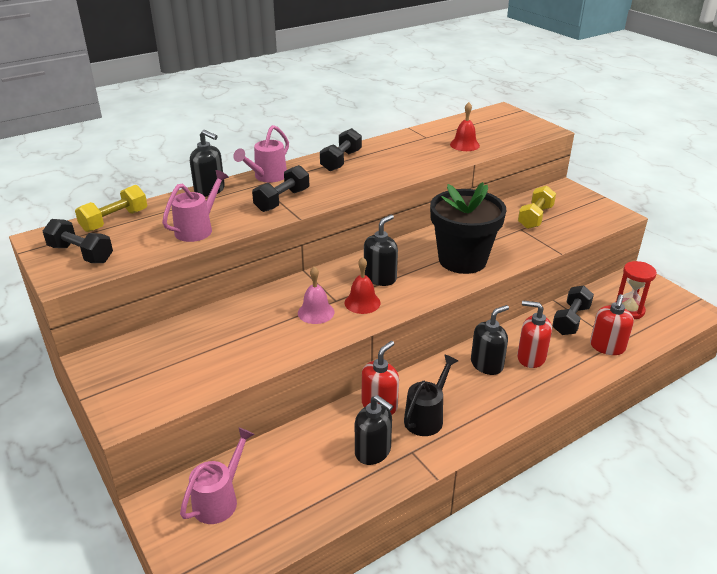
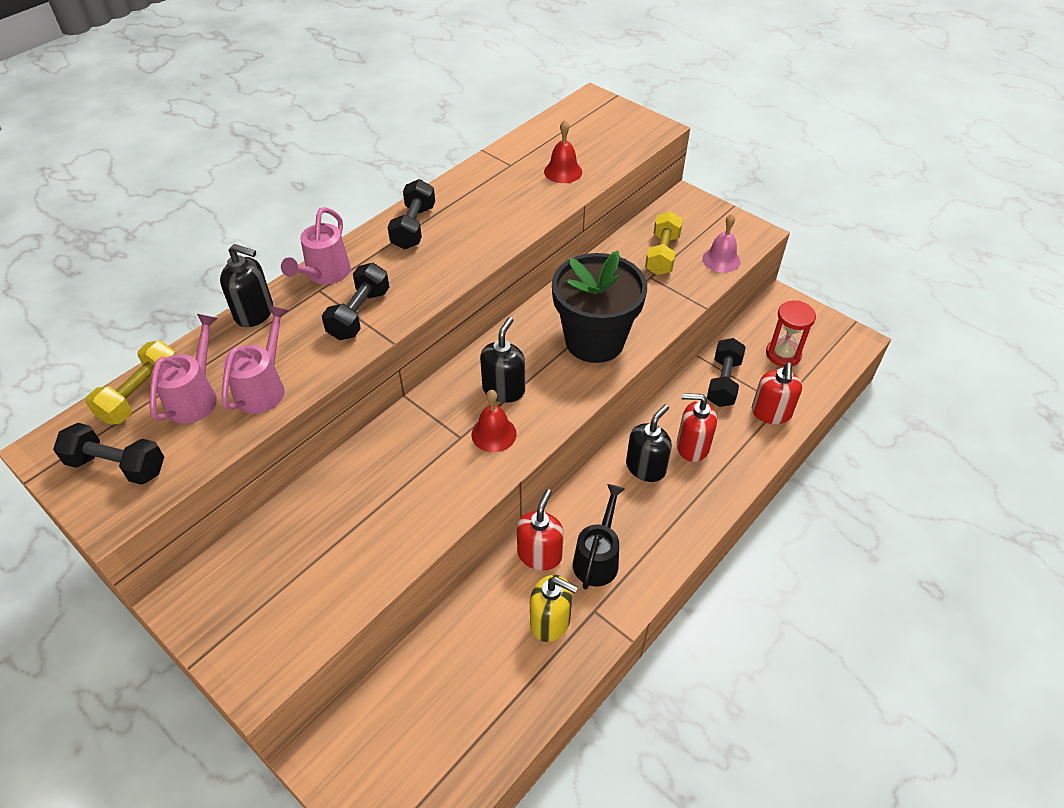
camera: 15 degrees left, 15 degrees up
(219, 499) = (393, 733): pink watering can -> pink watering can (196, 397)
(316, 312) = (441, 461): pink bell -> pink bell (721, 260)
(373, 451) = (550, 621): black soap dispenser -> yellow soap dispenser

